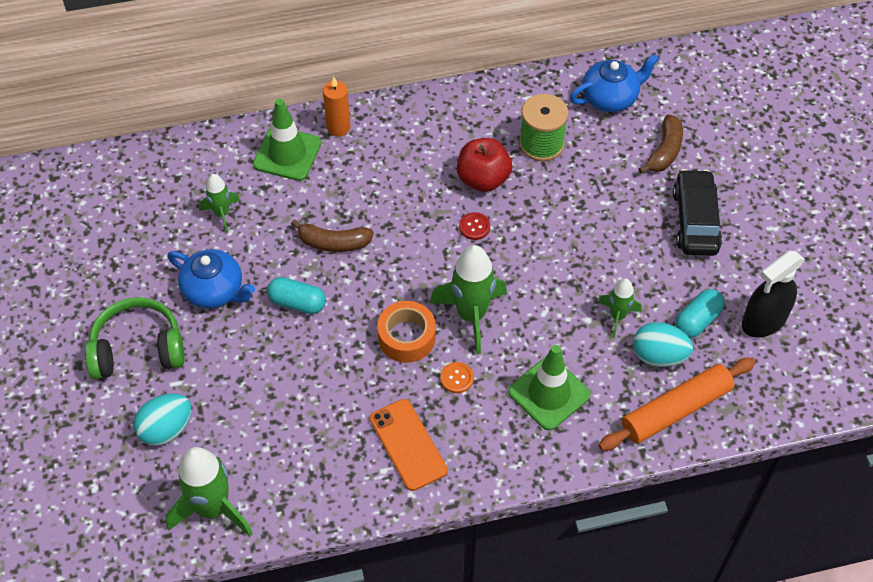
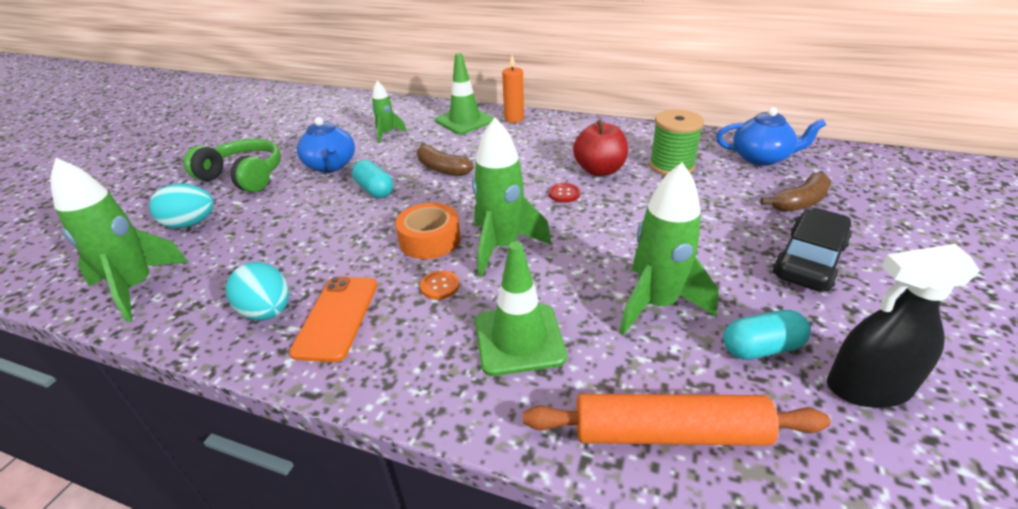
camera: 35 degrees right, 20 degrees down
(617, 316) = (656, 304): green rocket -> green rocket, size x1.79
(658, 356) = (684, 362): turquoise egg -> turquoise egg (267, 312)

